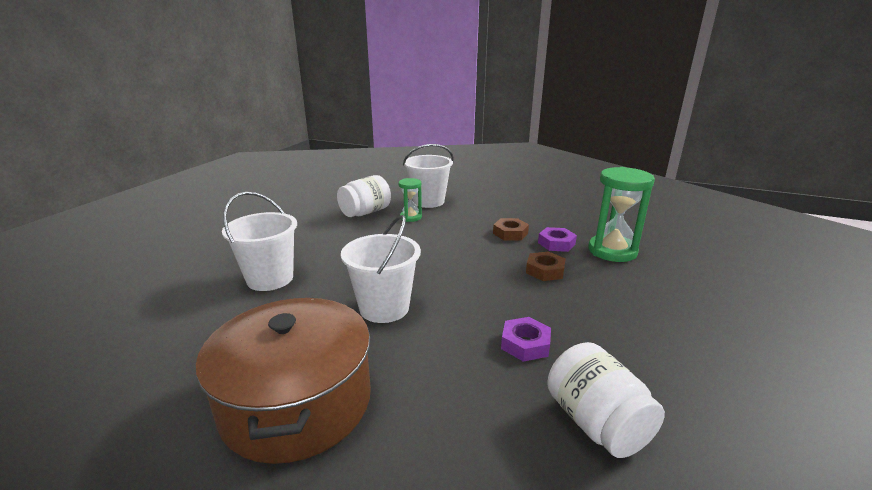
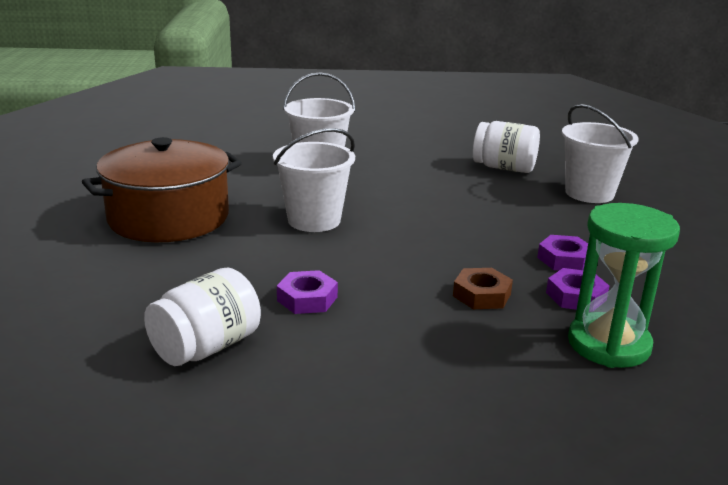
camera: 65 degrees right, 0 degrees up
(410, 217) = (525, 193): green hourglass -> none
(510, 233) = (564, 259): brown nut -> purple nut

